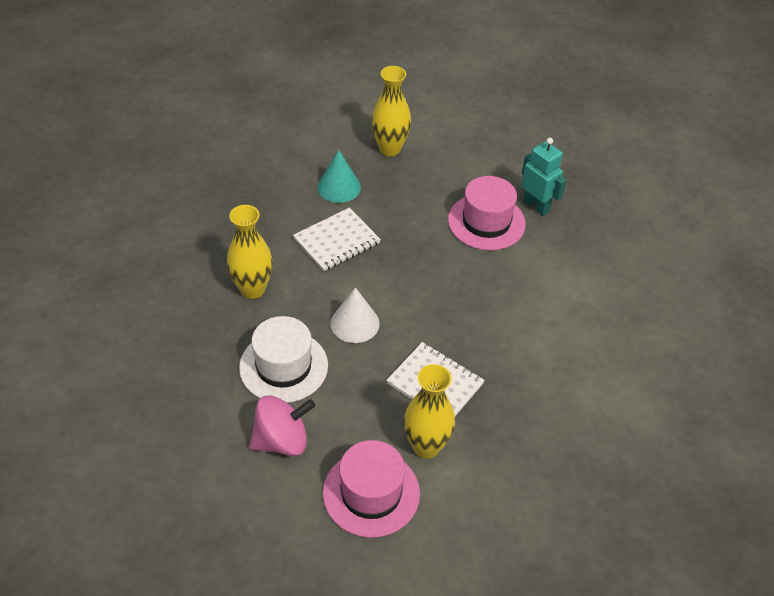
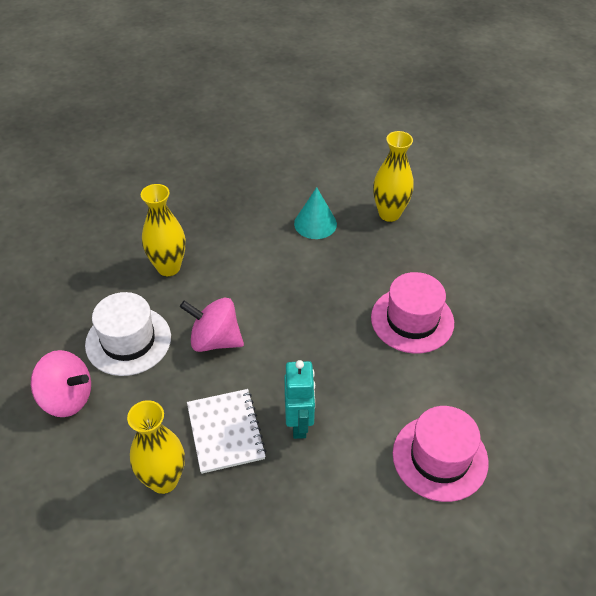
camera: 40 degrees right, 0 degrees up
(337, 241) = (269, 266): white notebook -> none
(355, 323) = (215, 340): white cone -> pink spinning top
(371, 493) = (83, 487): pink hat -> pink hat (440, 457)
(536, 206) = (474, 332): turquoise robot -> turquoise robot (299, 424)

